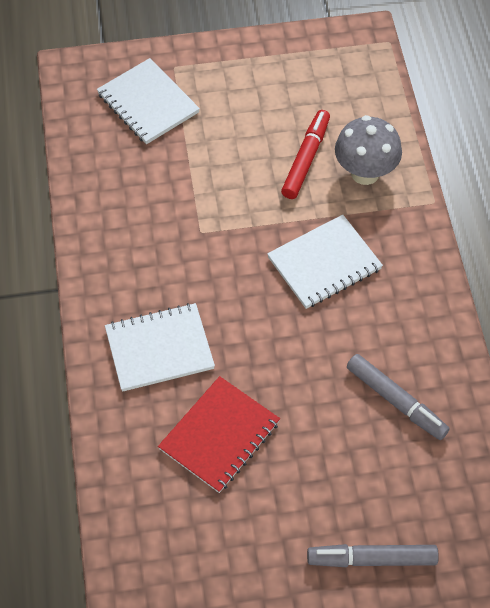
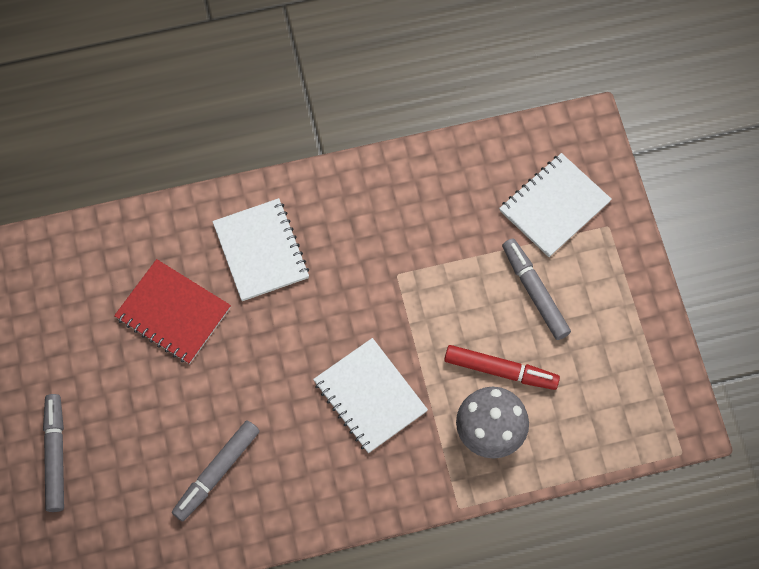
camera: 85 degrees right, 10 degrees up
(232, 126) = (534, 292): none -> grey marker

